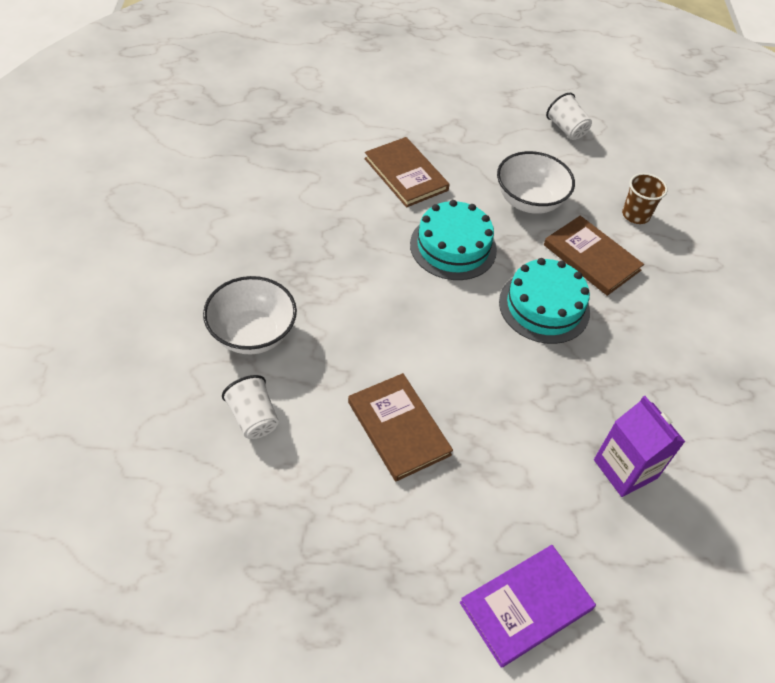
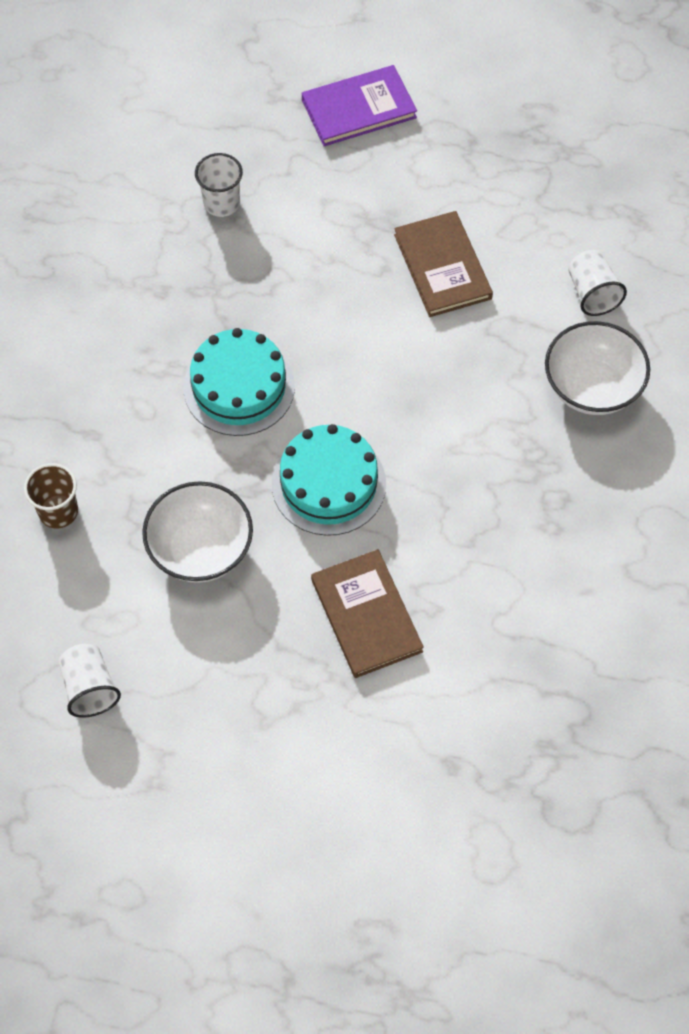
camera: 165 degrees left, 10 degrees up
(591, 257) = (150, 449): brown book -> none
(625, 469) = (221, 203): purple carton -> white cup

